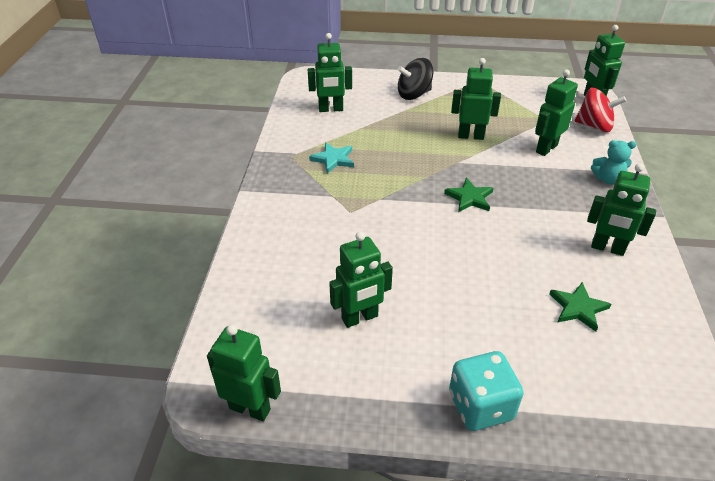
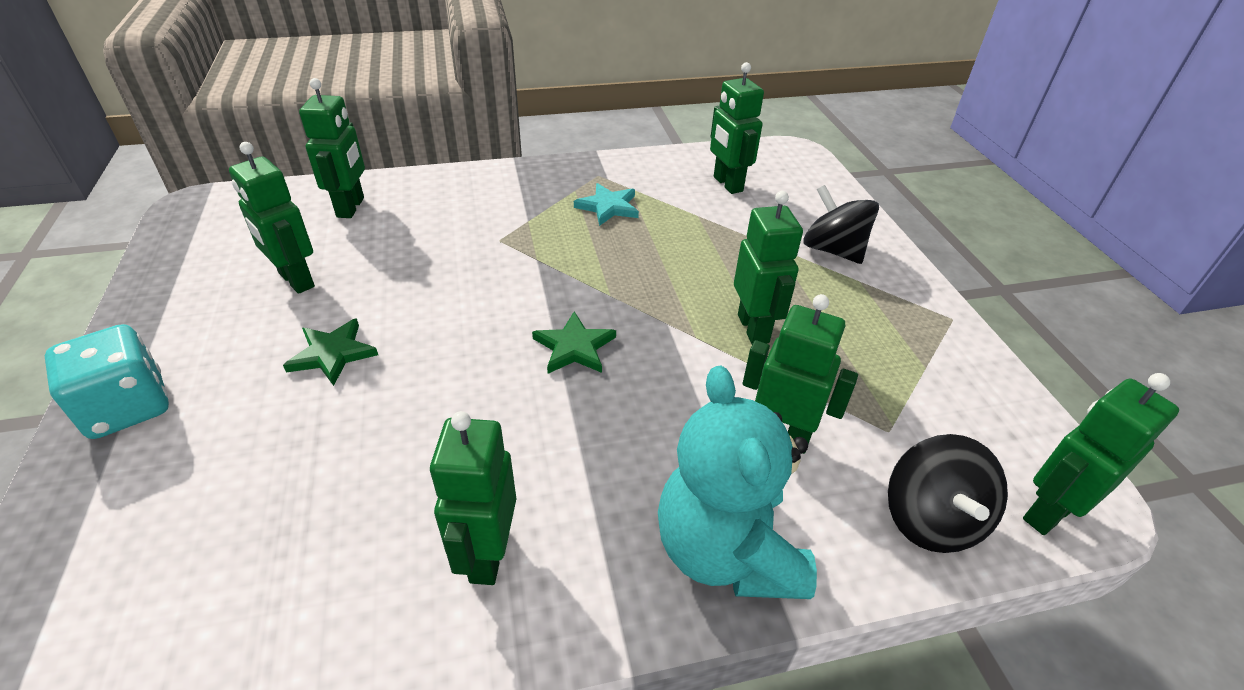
camera: 70 degrees right, 0 degrees up
(250, 408) = (167, 232): green robot -> green robot (351, 207)
(578, 308) = (317, 511): green star -> green star (332, 354)
(594, 126) = (930, 519): red spinning top -> black spinning top
(608, 179) = (726, 551): turquoise teddy bear -> turquoise teddy bear, size x1.96

